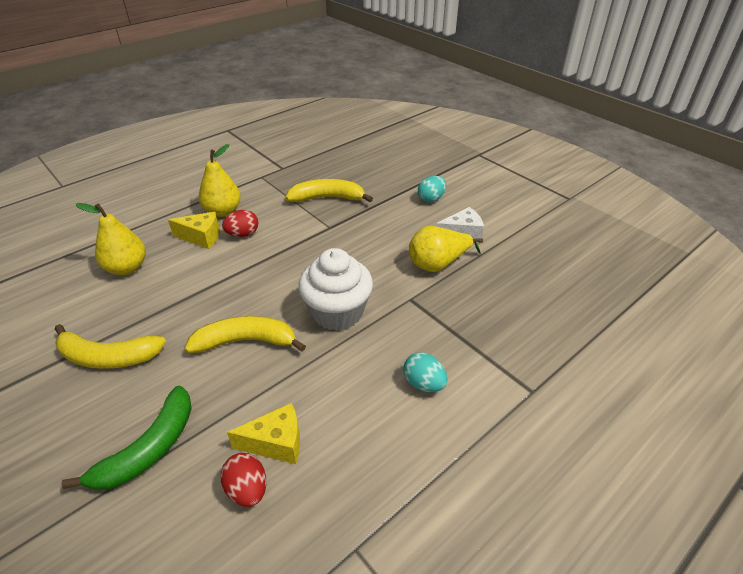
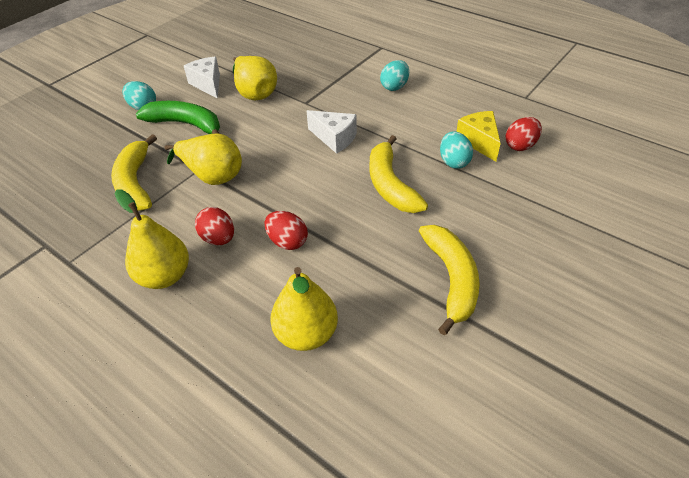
camera: 100 degrees left, 5 degrees up
(149, 449) = (524, 206): green banana -> green banana (186, 124)
(201, 237) = (228, 278): yellow cheese -> none
(216, 267) = (287, 242): none -> red egg
(253, 404) = (454, 162): none -> turquoise egg
(317, 233) = (212, 176): none -> yellow pear
(337, 312) = (334, 138): white cupcake -> white cheese

